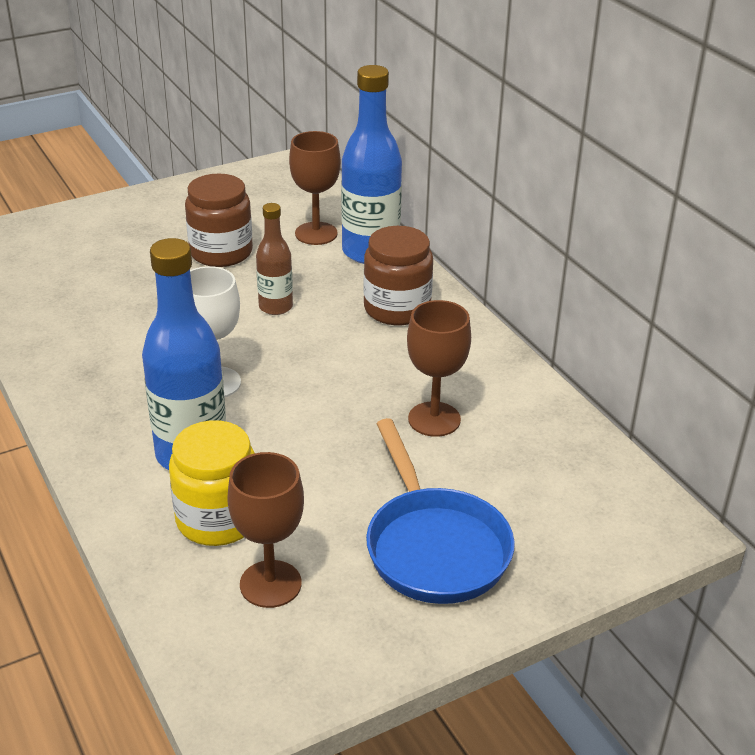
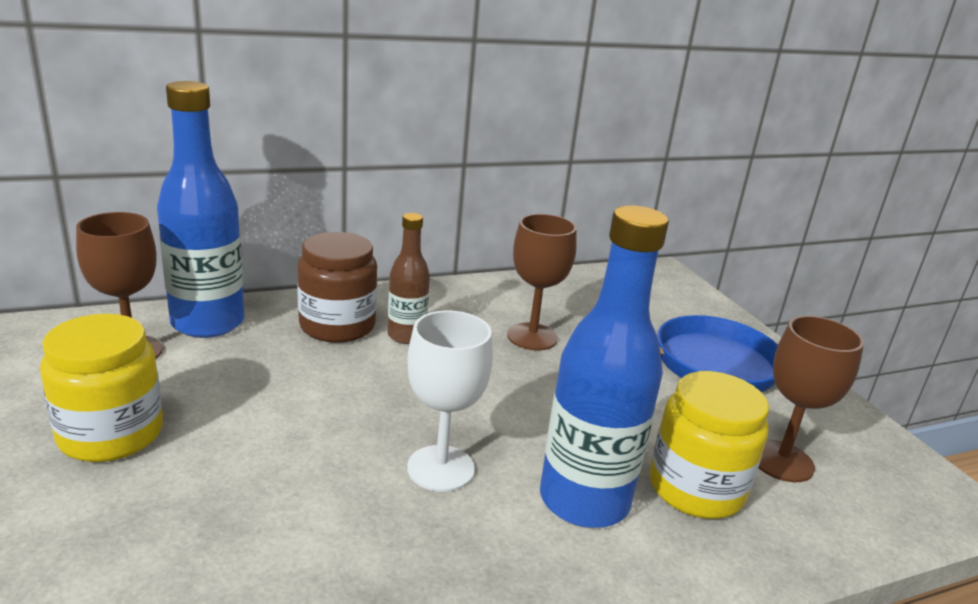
camera: 85 degrees left, 10 degrees down
(221, 252) = (111, 434): brown jar -> yellow jar
(275, 307) = (289, 402): brown bottle -> brown bottle (406, 336)

